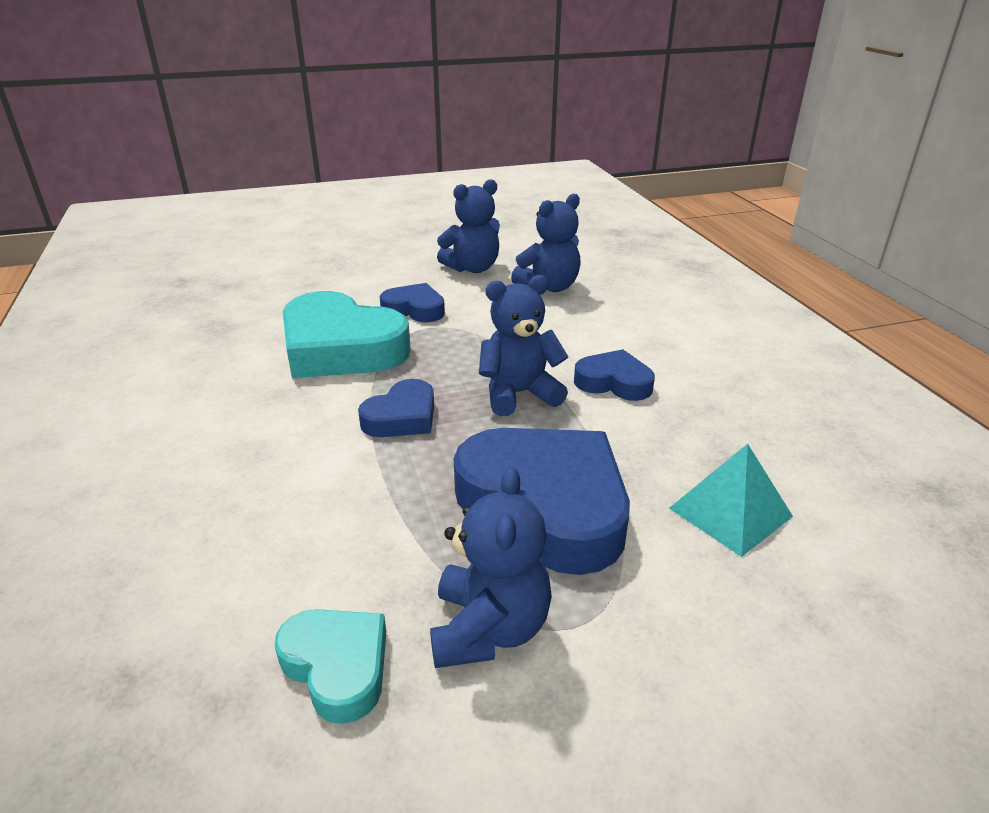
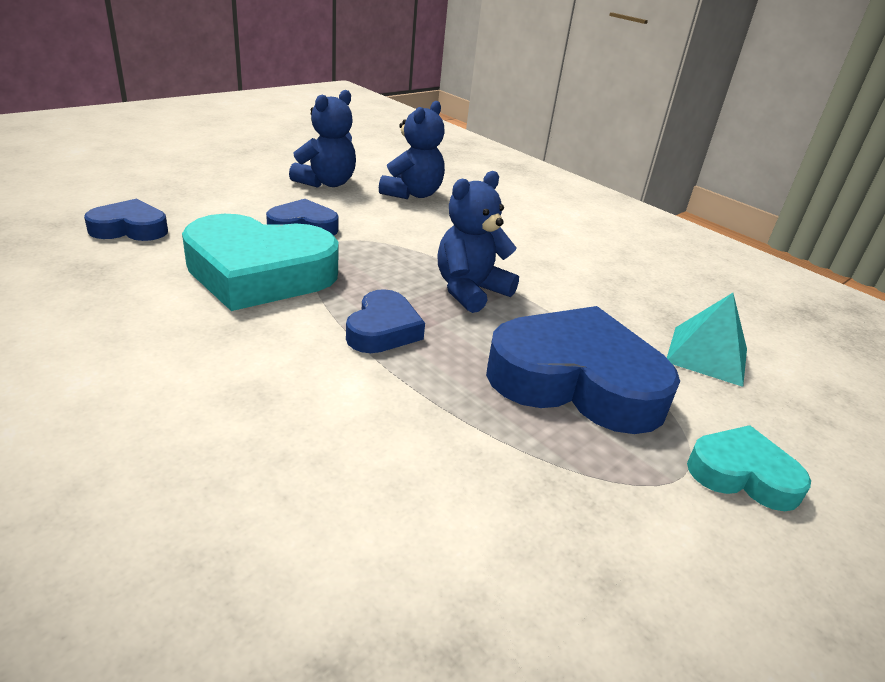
camera: 30 degrees left, 0 degrees up
(337, 666) = (534, 575): turquoise heart -> turquoise heart (742, 474)
(489, 629) = (626, 497): blue teddy bear -> none
(614, 382) = (537, 269): blue heart -> blue heart (130, 228)

